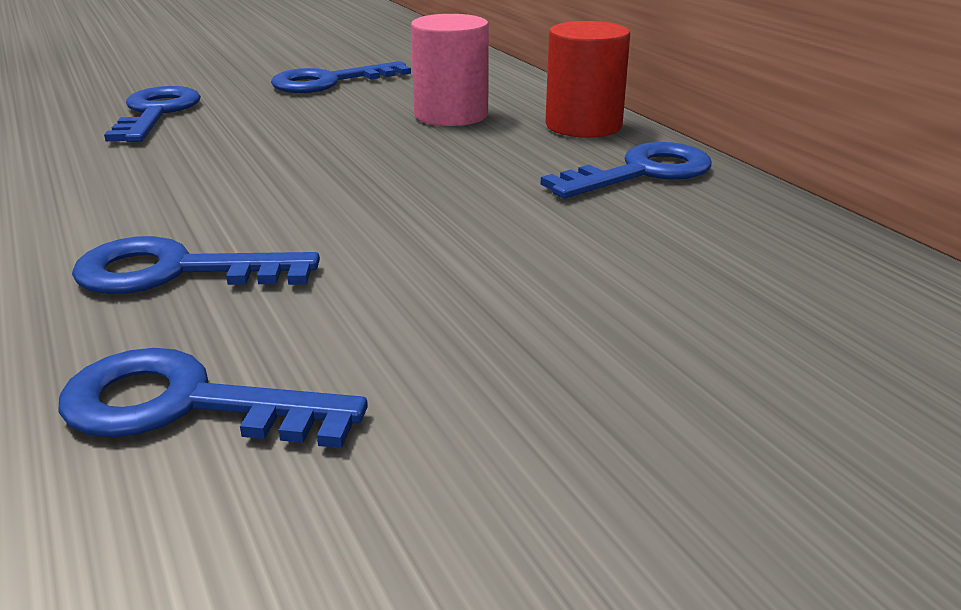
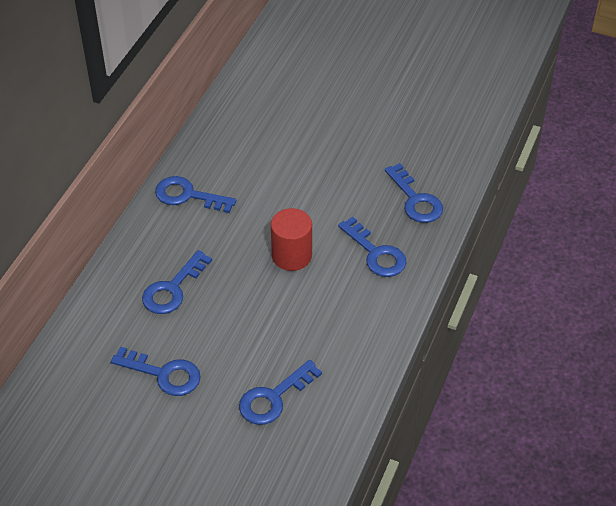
camera: 130 degrees left, 20 degrees up
(451, 115) = (172, 289): pink cylinder -> blue key
(583, 126) = (146, 238): red cylinder -> red cylinder (291, 255)

